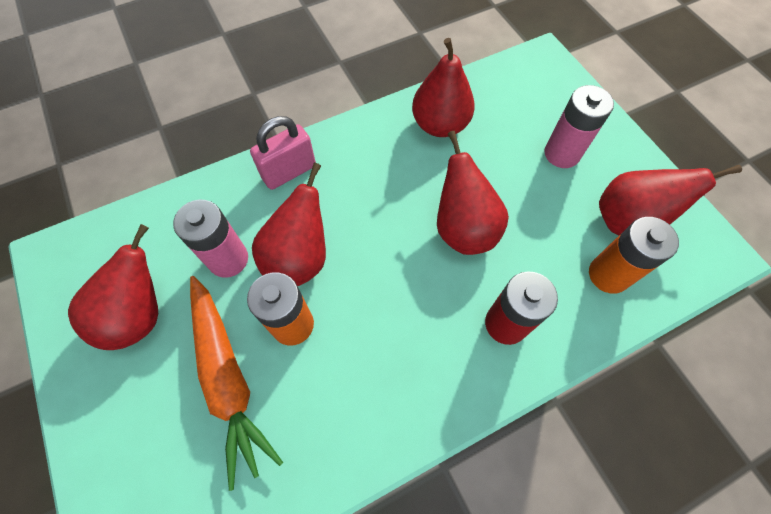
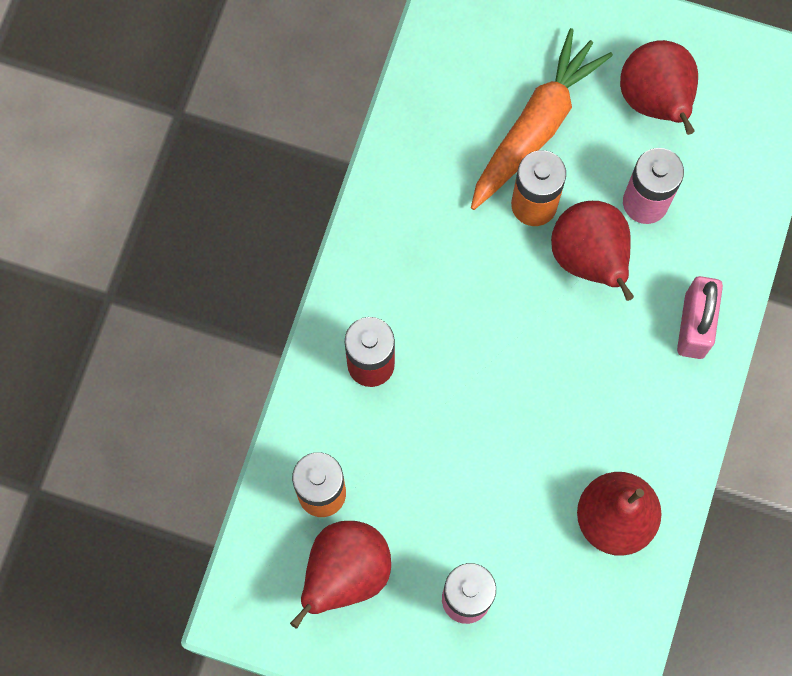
camera: 135 degrees right, 10 degrees up
(228, 378) = (535, 126): orange carrot -> orange carrot turned 105 degrees clockwise
(463, 229) = (483, 419): red pear -> none

